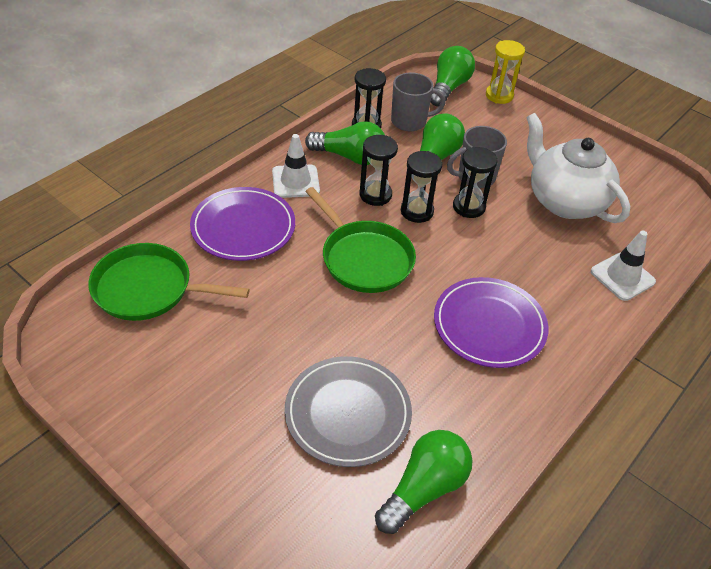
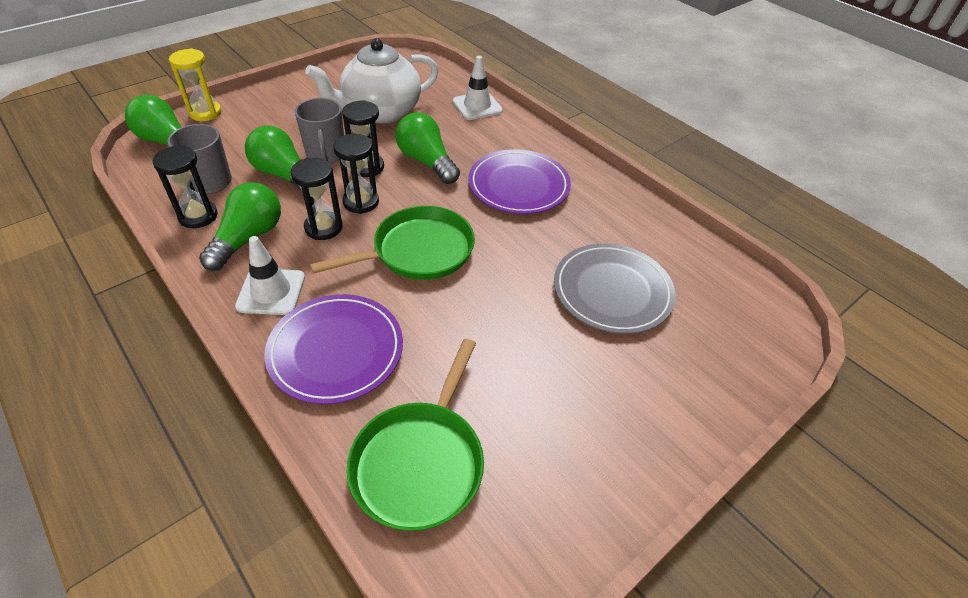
camera: 80 degrees left, 0 degrees up
(424, 488) = (683, 255): green light bulb -> green light bulb (426, 161)

